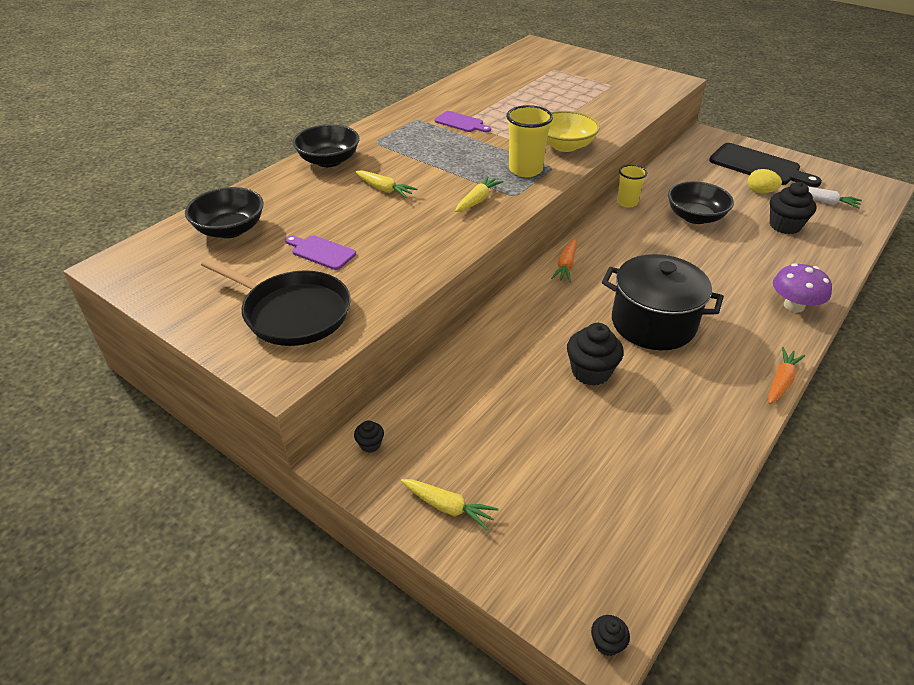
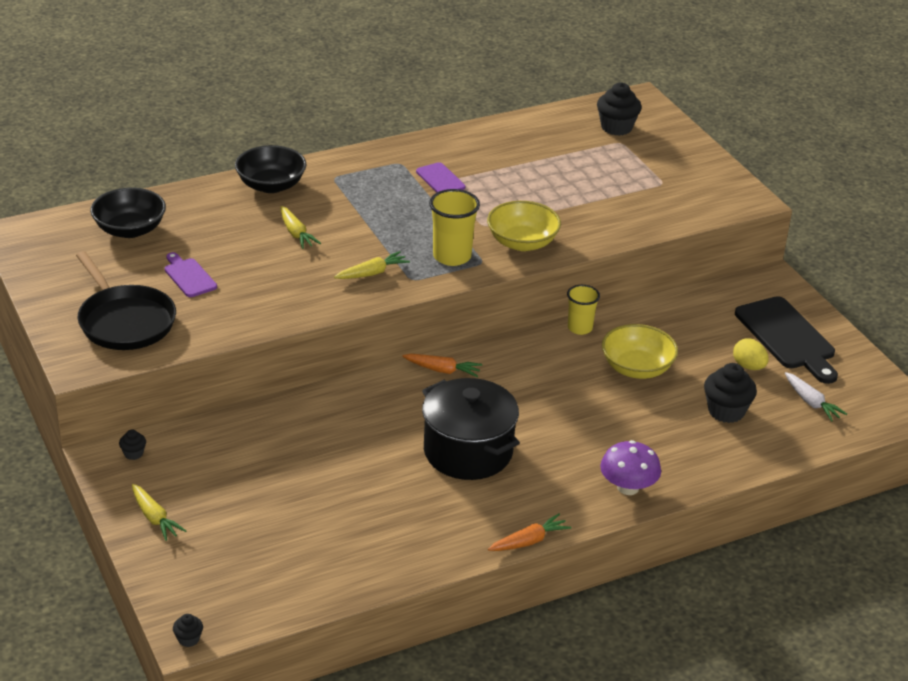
camera: 25 degrees right, 5 degrees down
(566, 266) = (442, 370): orange carrot -> orange carrot turned 120 degrees counterclockwise
(590, 372) = (365, 469): black cupcake -> black cupcake (616, 127)
(695, 217) = (637, 368): black bowl -> yellow bowl

